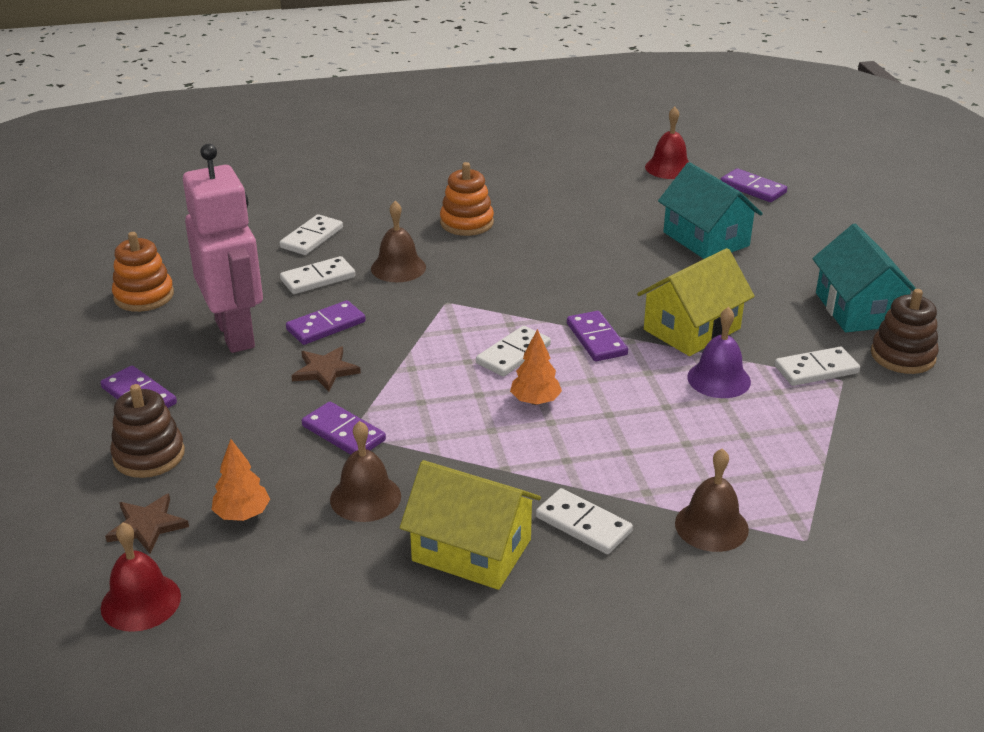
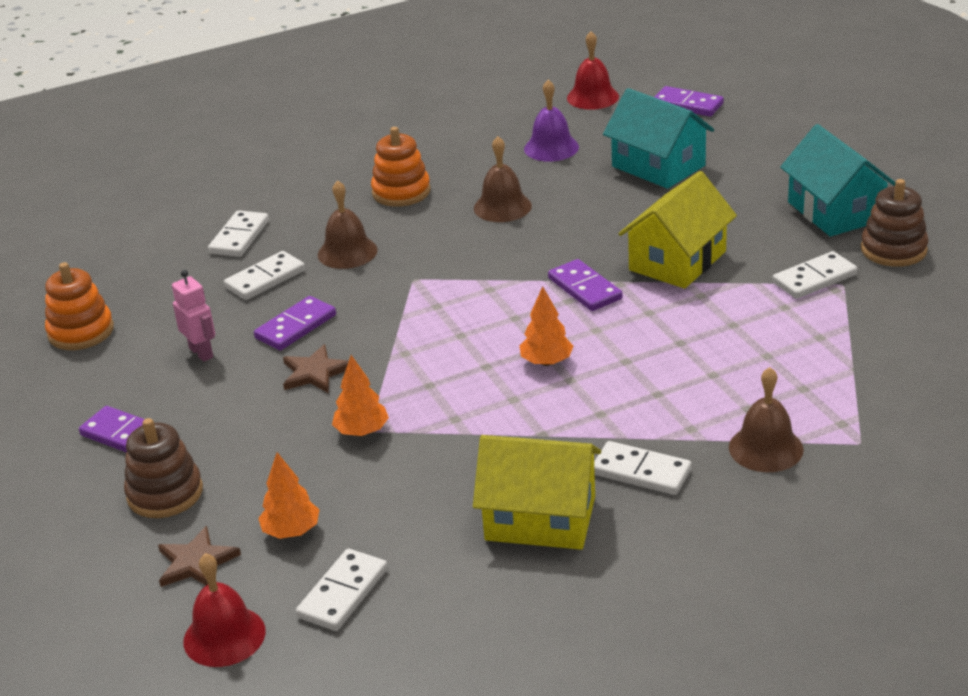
camera: 10 degrees left, 0 degrees up
(236, 334) = (201, 352): pink robot -> pink robot, size x0.44
(343, 433) = (362, 431): purple domino -> orange tree
(365, 497) = (412, 490): brown bell -> brown bell (502, 207)
(513, 354) = (506, 319): white domino -> white domino (343, 593)
(719, 379) = (722, 306): purple bell -> purple bell (551, 148)

